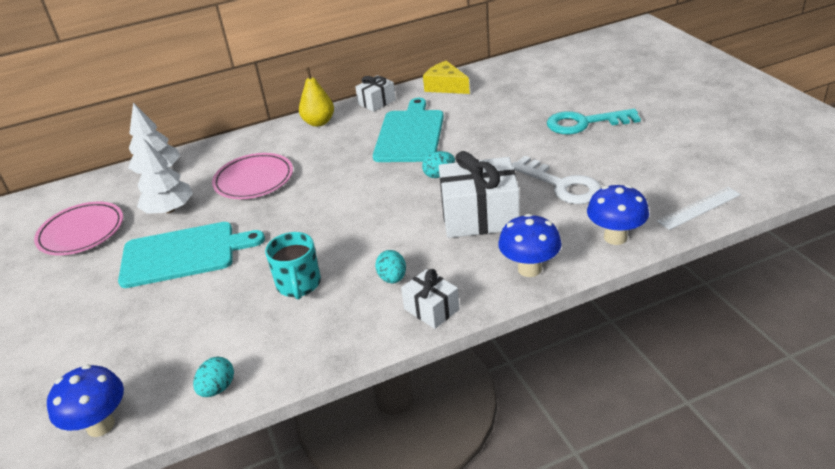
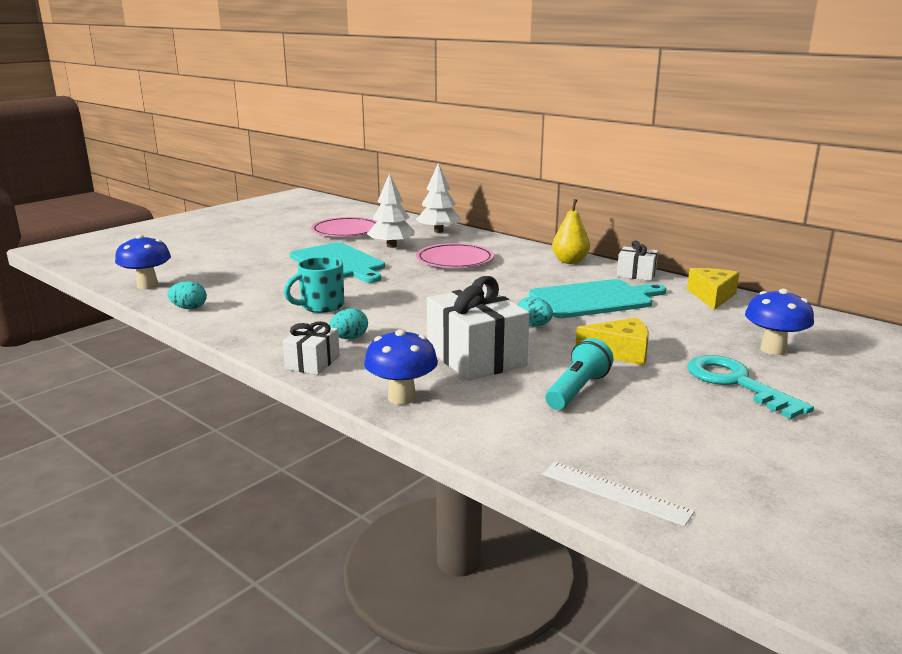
camera: 60 degrees right, 15 degrees down
(513, 151) = (620, 352): none -> yellow cheese
(561, 185) = (577, 390): white key -> turquoise flashlight
(615, 237) = (496, 439): blue mushroom -> blue mushroom (773, 349)

